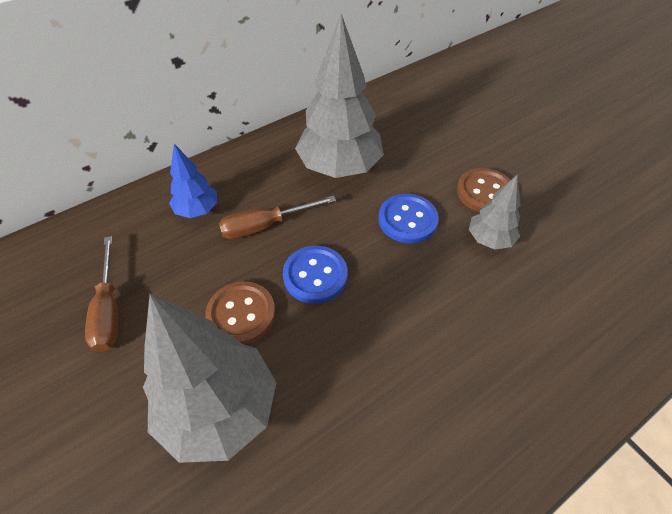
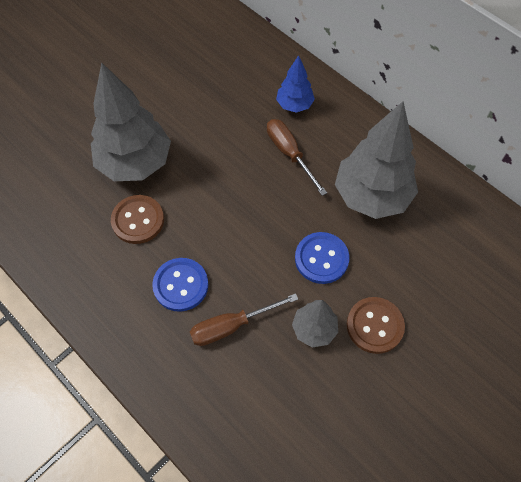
camera: 80 degrees right, 10 degrees up
(109, 310) = (197, 82): brown screwdriver -> brown screwdriver (231, 326)
(241, 314) = (205, 157): brown button -> brown button (138, 220)
(315, 275) = (247, 197): blue button -> blue button (181, 285)

